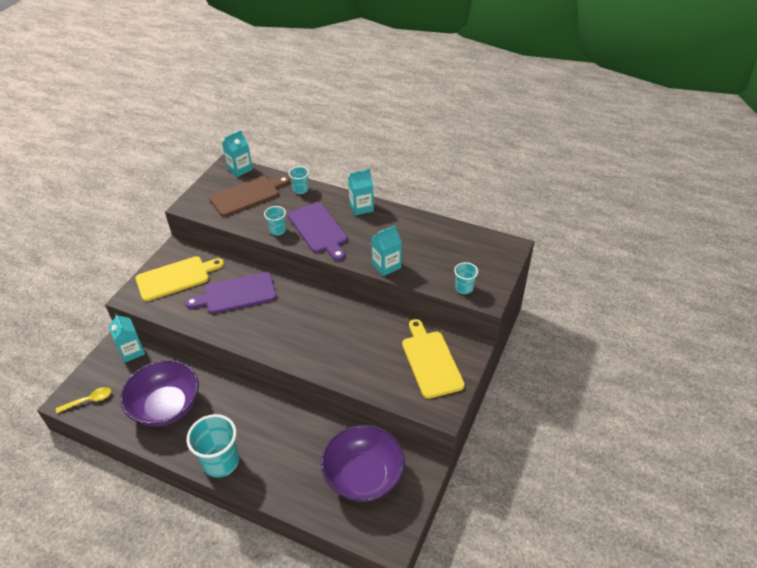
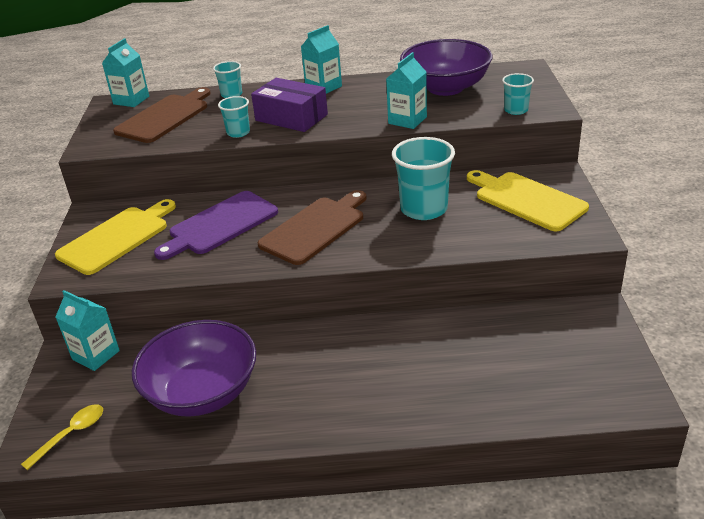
camera: 25 degrees left, 10 degrees down
(221, 462) = (339, 417): turquoise cup -> turquoise cup (424, 209)
(286, 323) = (315, 228): none -> brown cutting board
(319, 230) = (291, 117): purple cutting board -> purple box
(363, 476) = (539, 352): purple bowl -> purple bowl (445, 88)

